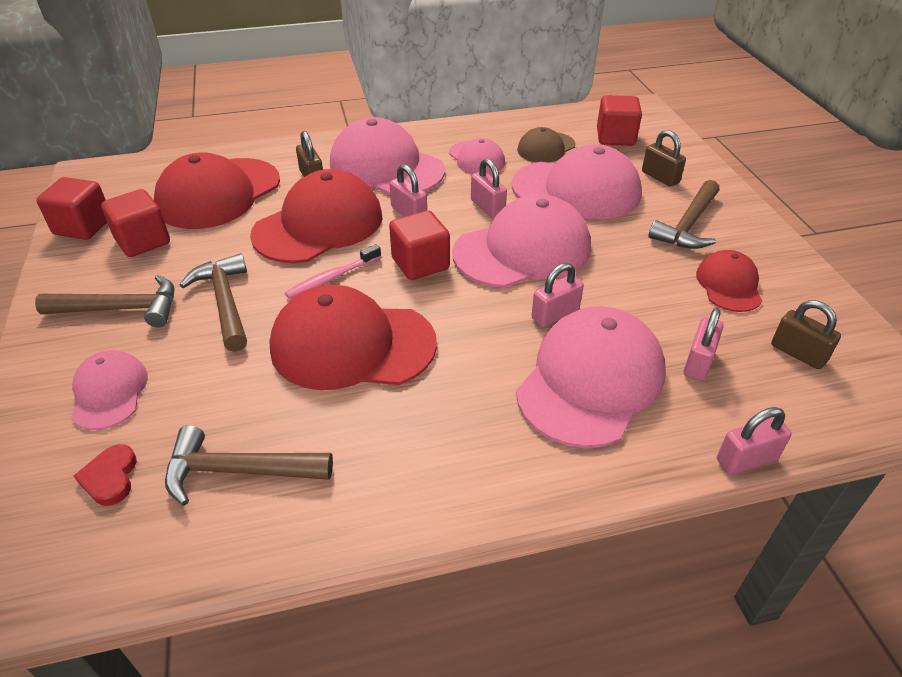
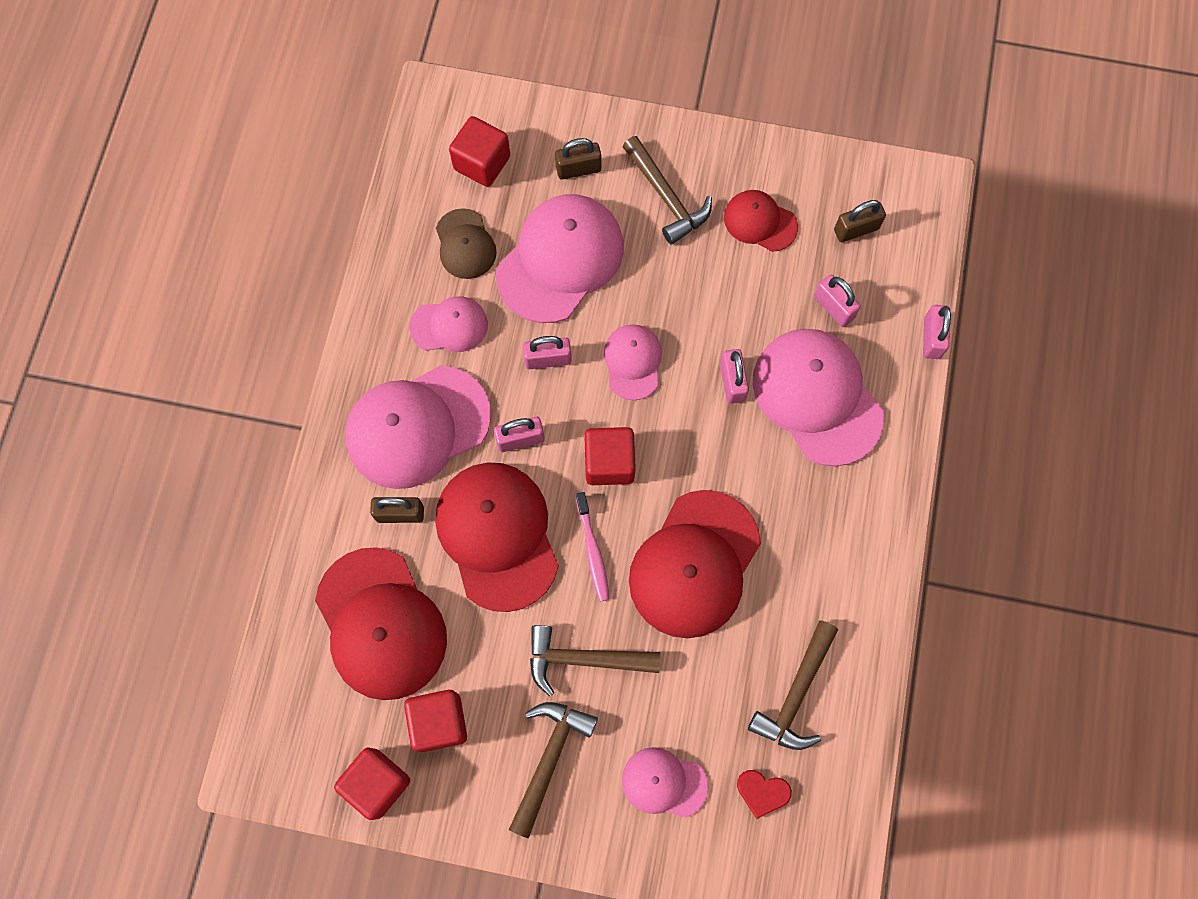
camera: 65 degrees left, 30 degrees up
(522, 250) = (633, 362): pink cap -> pink cap, size x0.54

